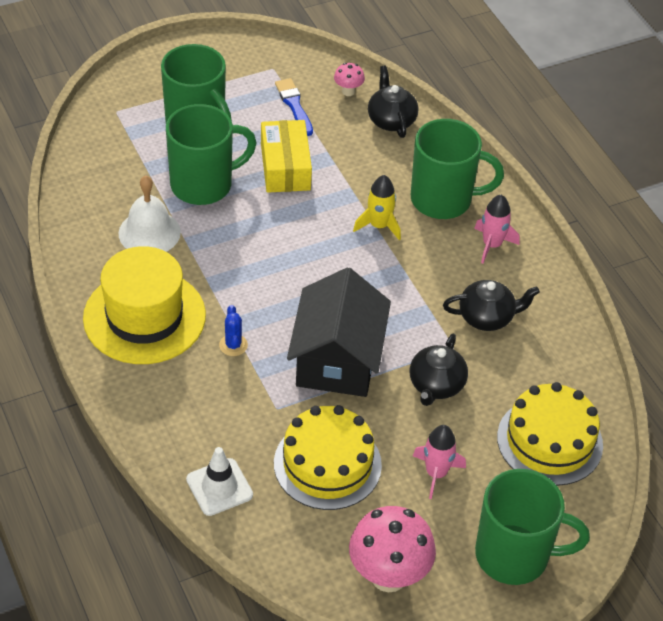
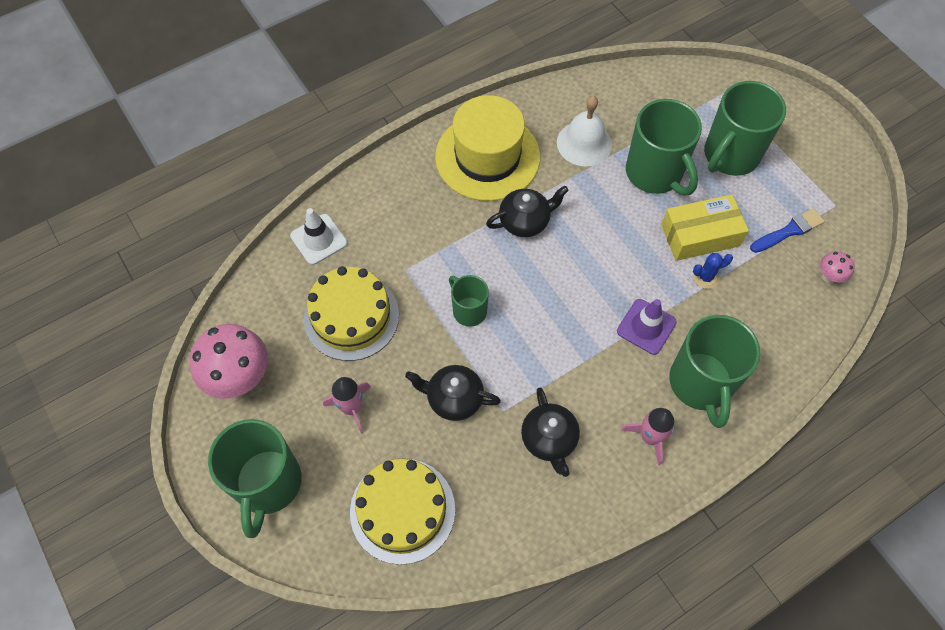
camera: 85 degrees right, 15 degrees up
(233, 345) = (469, 226): blue cactus -> blue cactus (705, 277)
(337, 360) = (469, 310): black house -> green mug
(379, 225) = (646, 327): yellow rocket -> purple traffic cone
(391, 120) = (801, 322): black teapot -> black teapot (525, 221)

